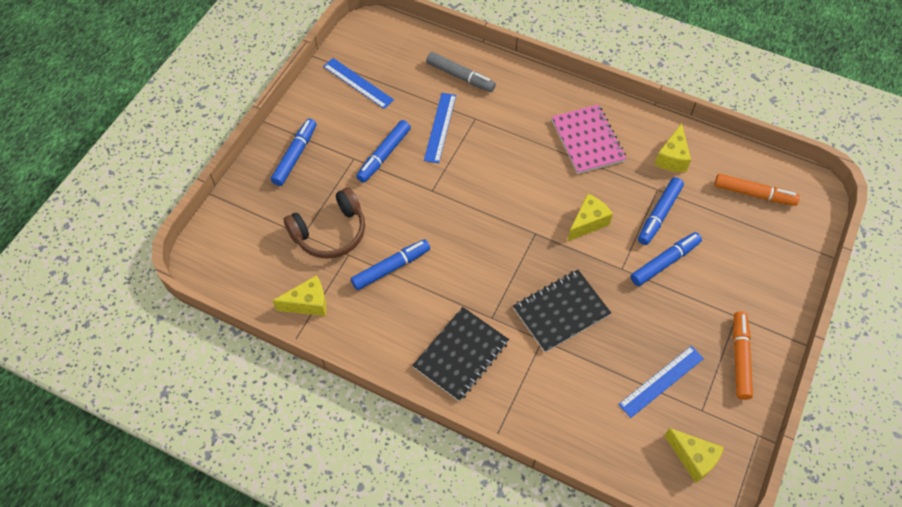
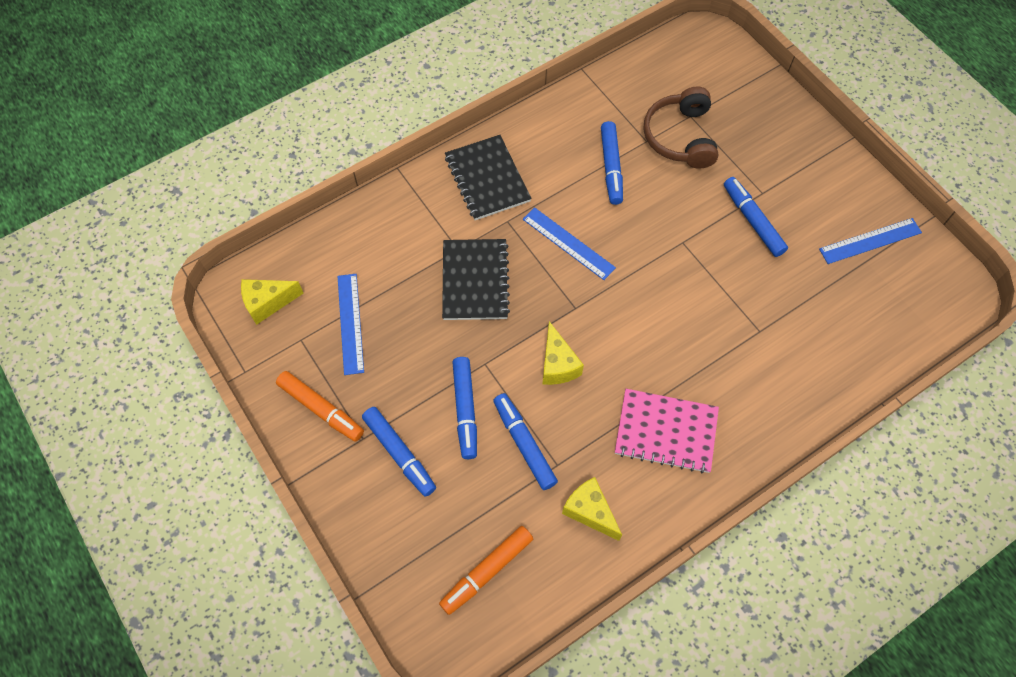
camera: 120 degrees right, 5 degrees up
(295, 156) = (792, 145): blue marker -> blue marker (399, 453)
(308, 303) = (612, 91): yellow cheese -> none
(440, 127) = (764, 290): blue ruler -> blue ruler (568, 243)
(460, 76) = (832, 348): grey marker -> none

